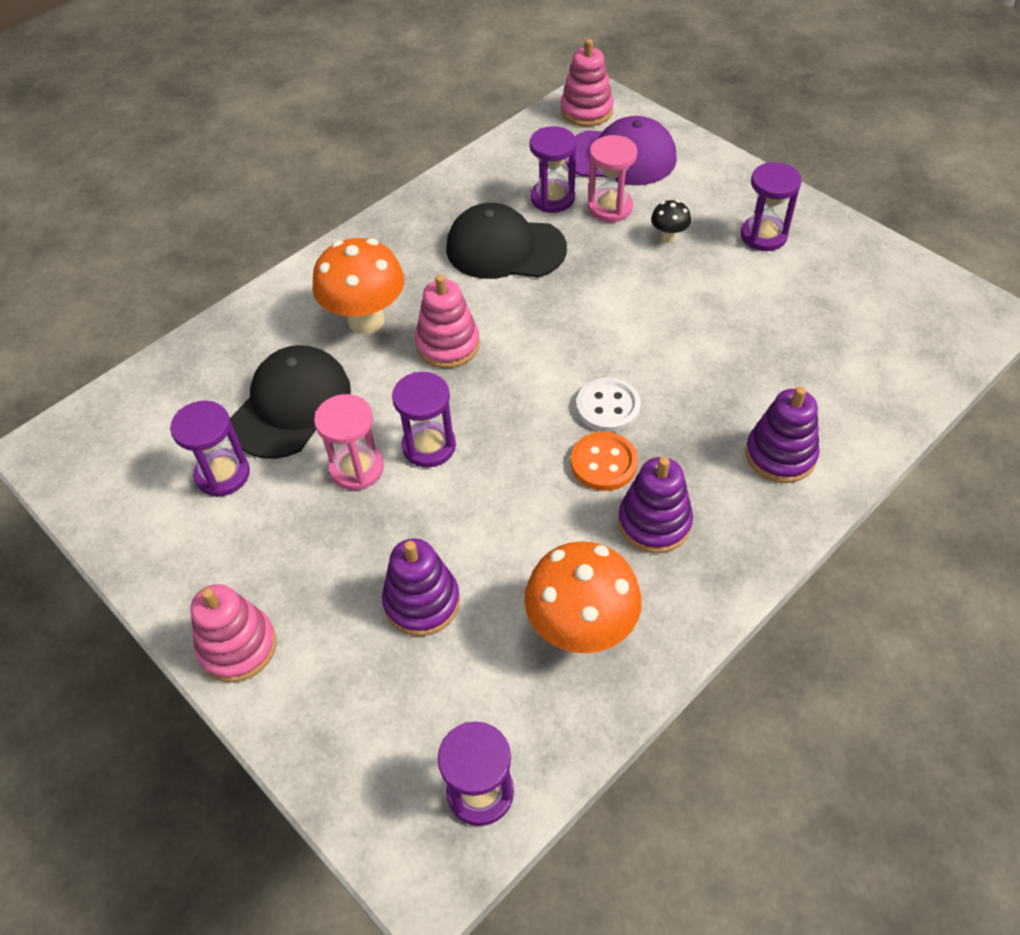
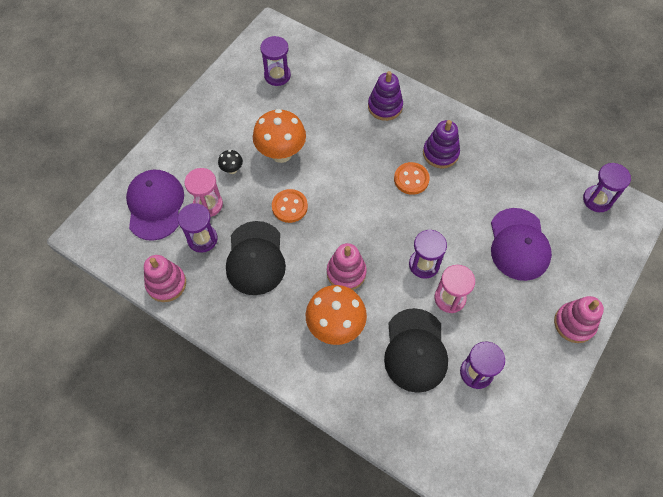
camera: 105 degrees left, 10 degrees up
(291, 405) = (415, 350): black cap -> black cap turned 105 degrees counterclockwise
(422, 602) = (518, 244): purple stacking toy -> purple cap
(581, 630) = (508, 175): orange mushroom -> orange mushroom (281, 153)
(584, 294) = (289, 207): none -> orange button
(586, 111) = (103, 234): pink stacking toy -> pink stacking toy (166, 284)
(608, 407) = (373, 182): white button -> none
(763, 236) = (224, 123): purple hourglass -> purple hourglass (277, 75)

